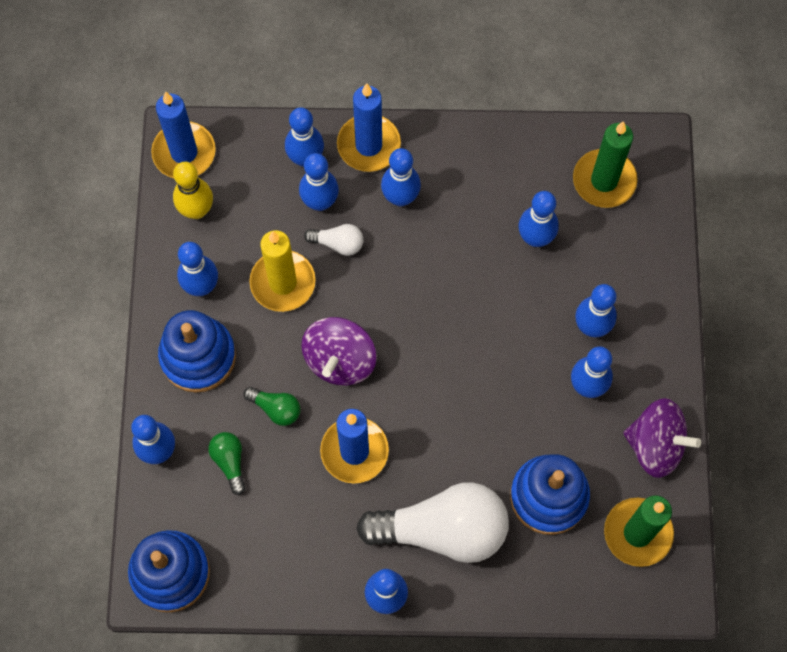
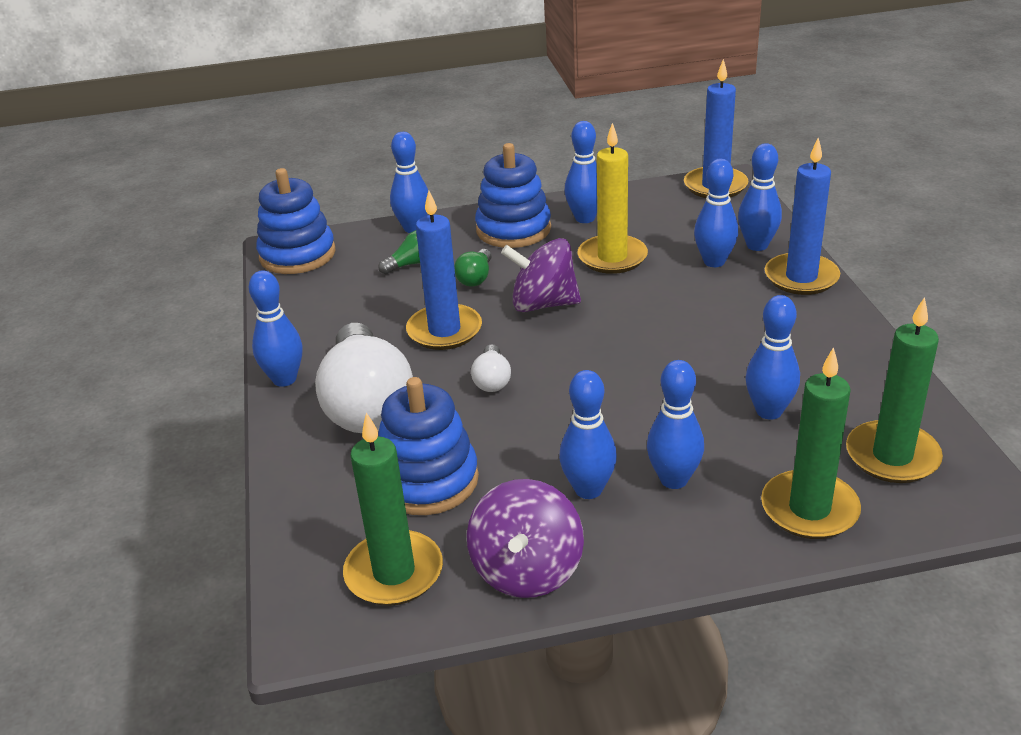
camera: 80 degrees right, 35 degrees down
(197, 210) = (661, 202): yellow bowling pin -> none
(338, 243) = (674, 280): white light bulb -> white light bulb (492, 380)
(400, 197) = (754, 307): blue bowling pin -> none
(641, 253) = (809, 509): none -> green candle

